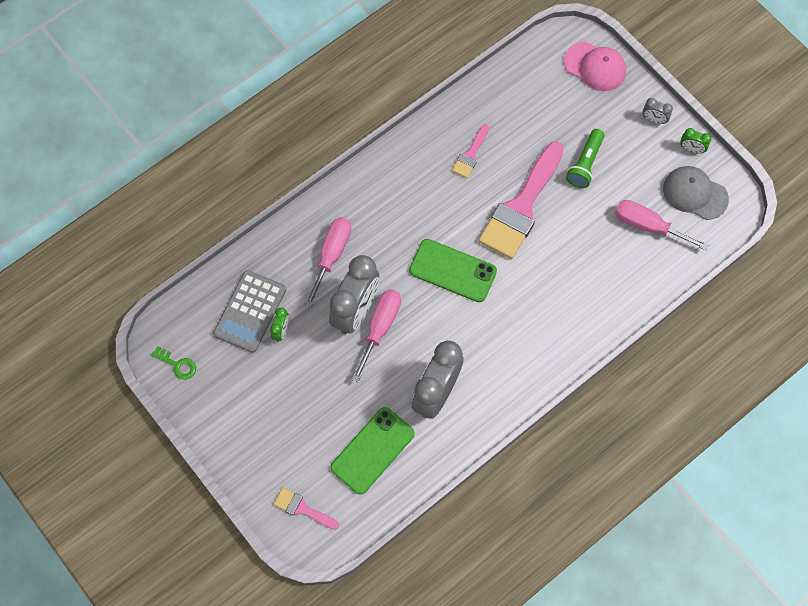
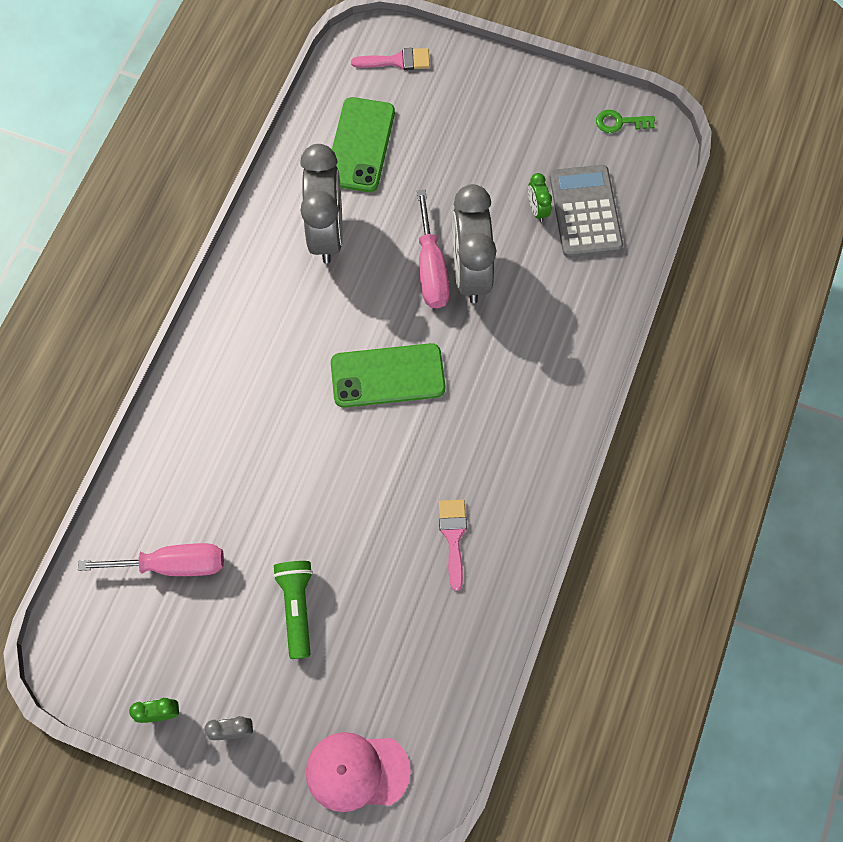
camera: 150 degrees right, 0 degrees up
(331, 255) = (539, 318): pink screwdriver -> none
(521, 207) = (349, 501): pink brush -> none
(695, 193) = (129, 646): grey cap -> none

